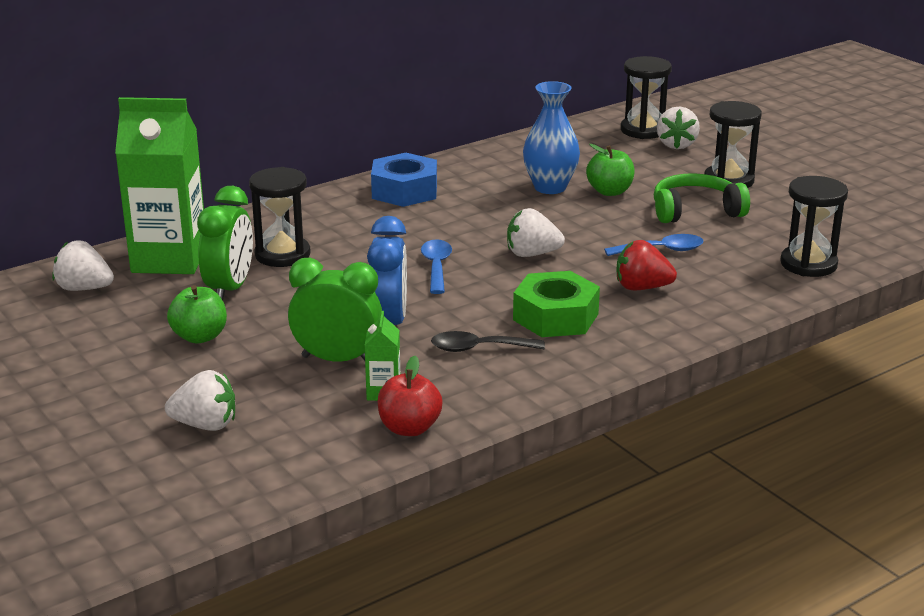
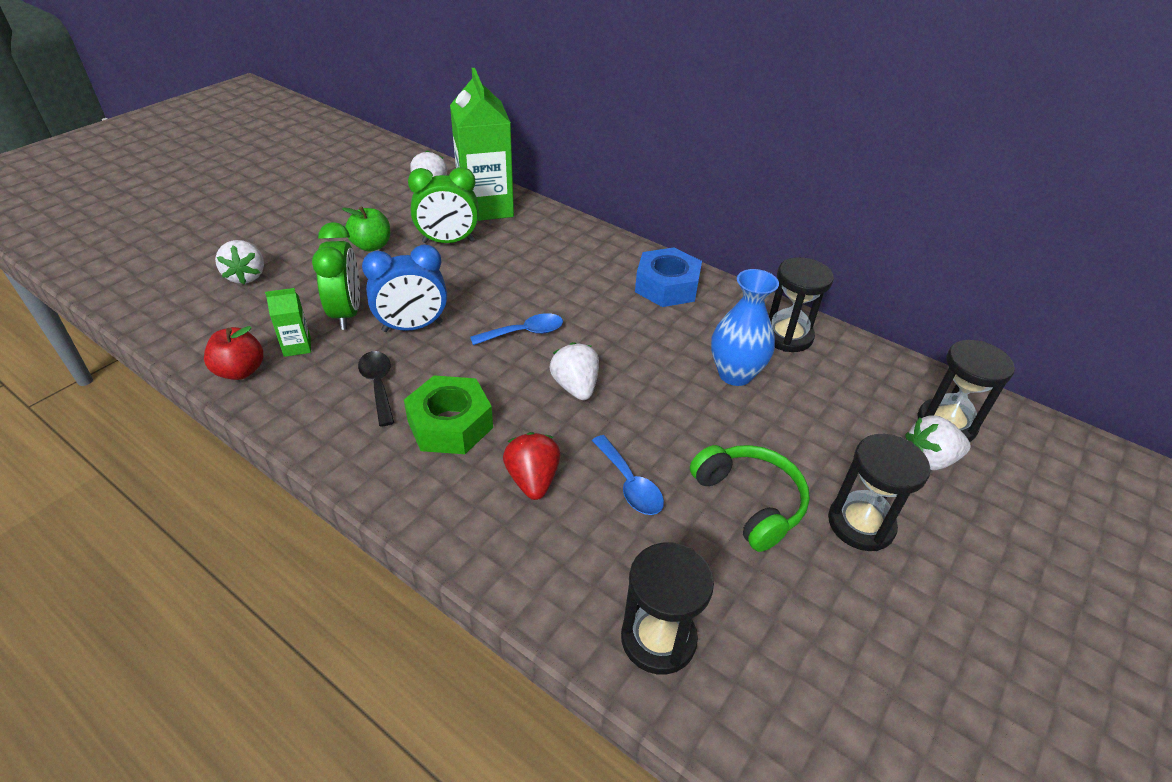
camera: 70 degrees right, 15 degrees up
(282, 255) = (513, 252): black hourglass -> black hourglass (787, 336)
(609, 191) = (755, 420): green apple -> none

